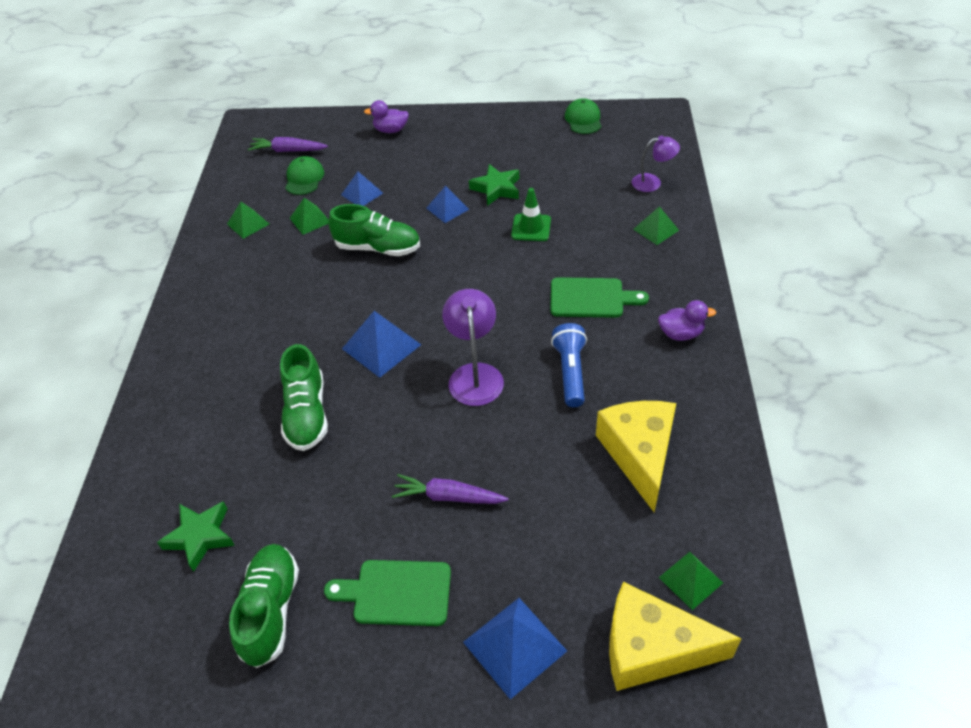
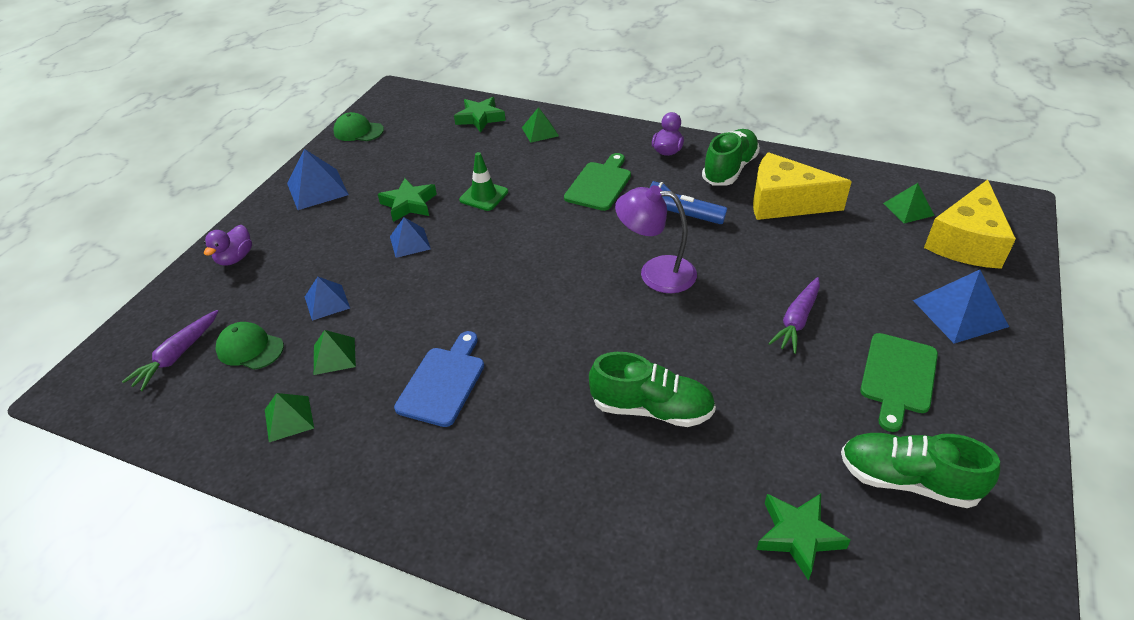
camera: 70 degrees left, 5 degrees down
(300, 285) = (443, 382): none -> blue cutting board
(378, 248) = (430, 306): green shoe -> green shoe (729, 169)
(381, 346) = (583, 330): blue pyramid -> blue pyramid (317, 189)
(652, 182) = (480, 118): purple lamp -> green star

